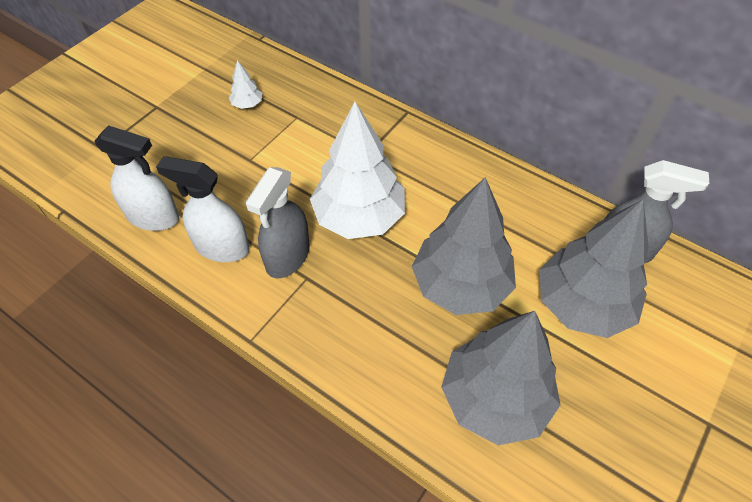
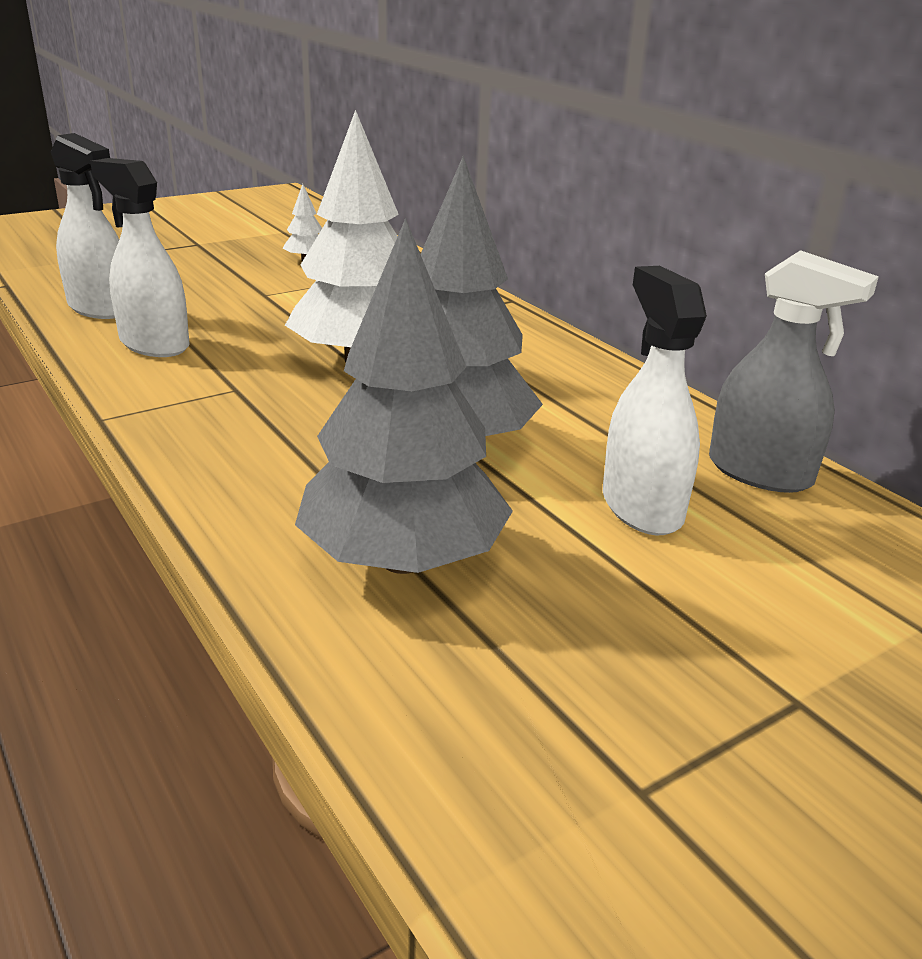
camera: 20 degrees right, 25 degrees down
(287, 256) = (229, 368): grey spray bottle -> none
(582, 304) = (641, 507): grey tree -> white spray bottle

